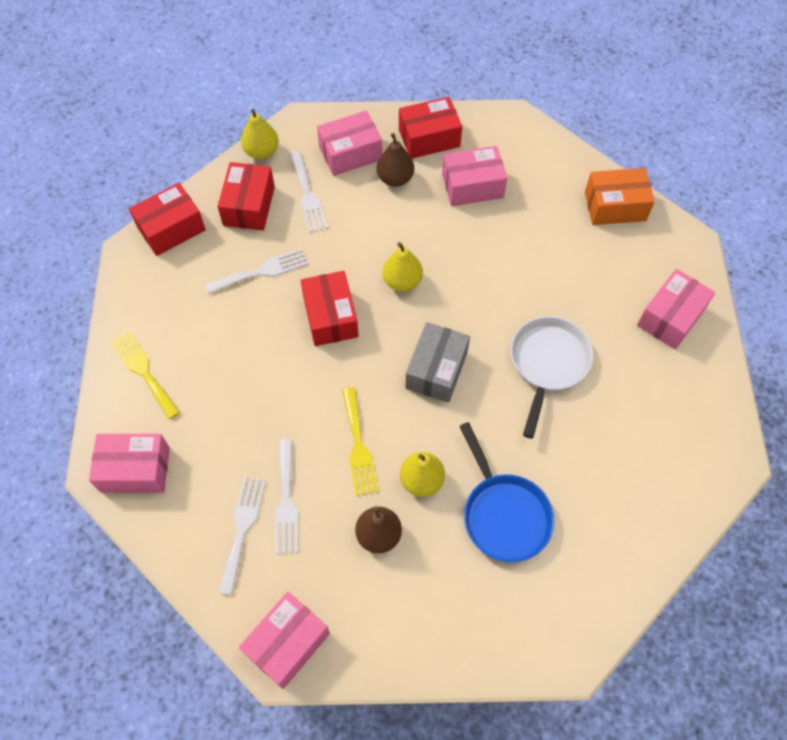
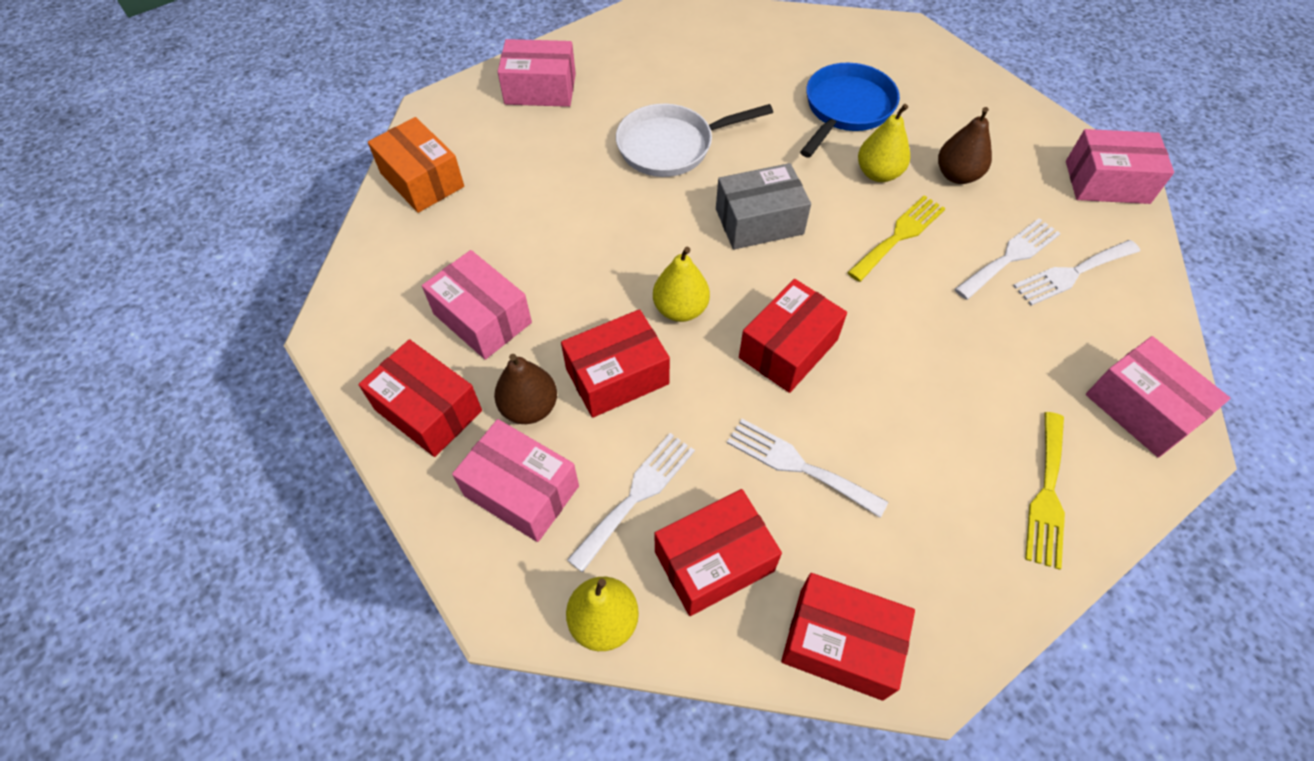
camera: 125 degrees left, 5 degrees down
(382, 225) = (617, 376): none -> red box

